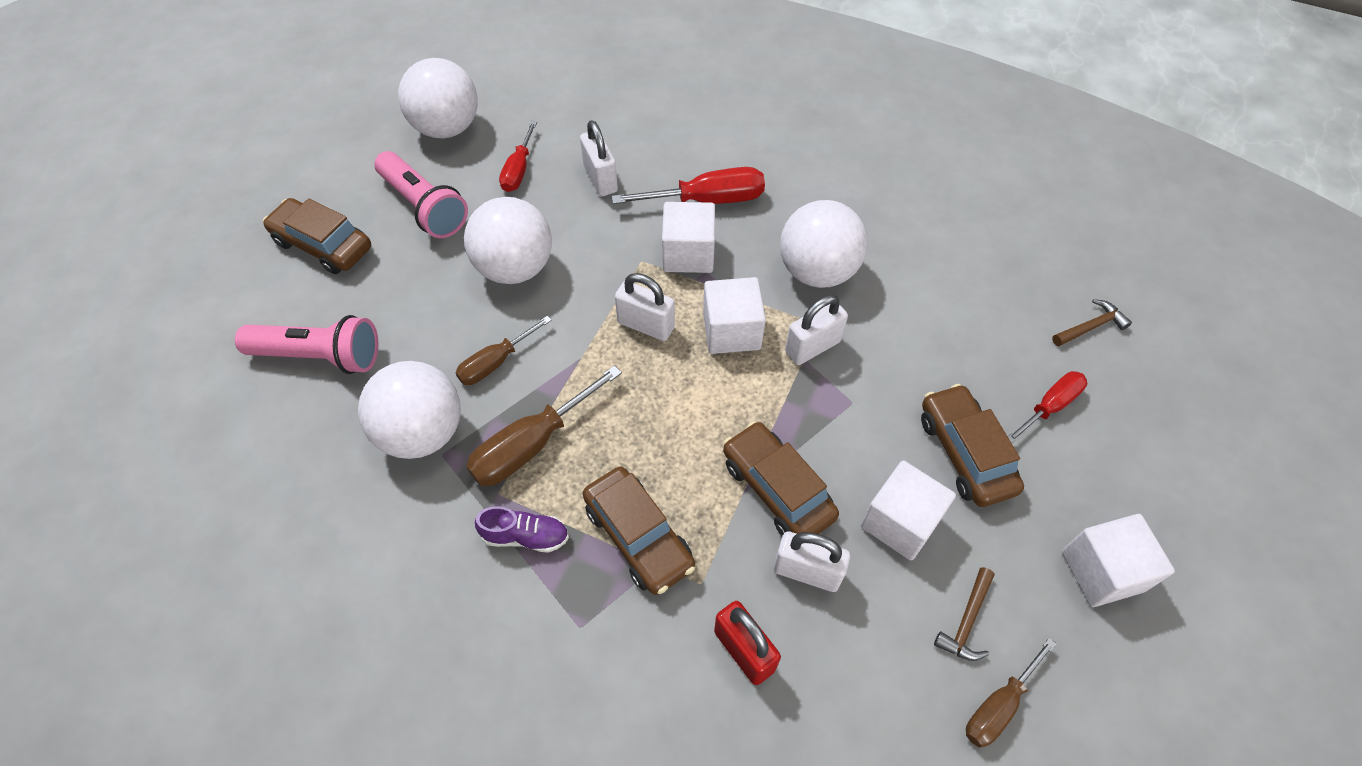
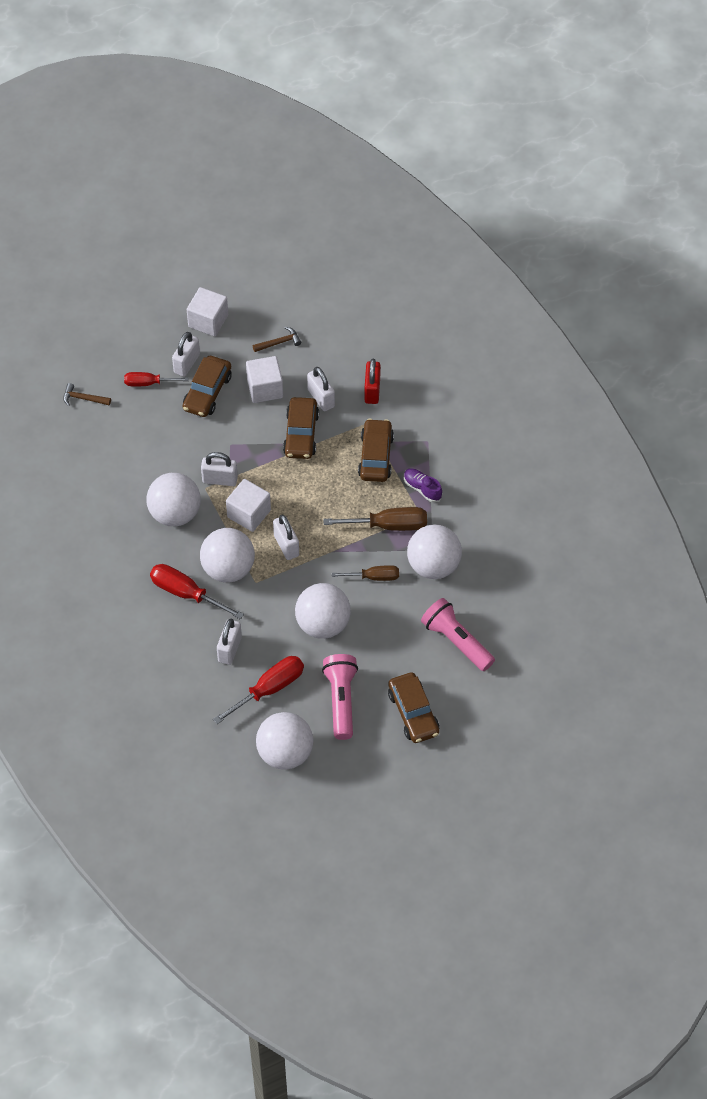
camera: 140 degrees left, 0 degrees up
(518, 170) = (269, 689): red screwdriver -> red screwdriver, size x1.55
(688, 254) = (228, 569): white cube -> white ball
(998, 705) = (298, 314): brown screwdriver -> none
(1042, 475) = (187, 363): none -> white padlock

